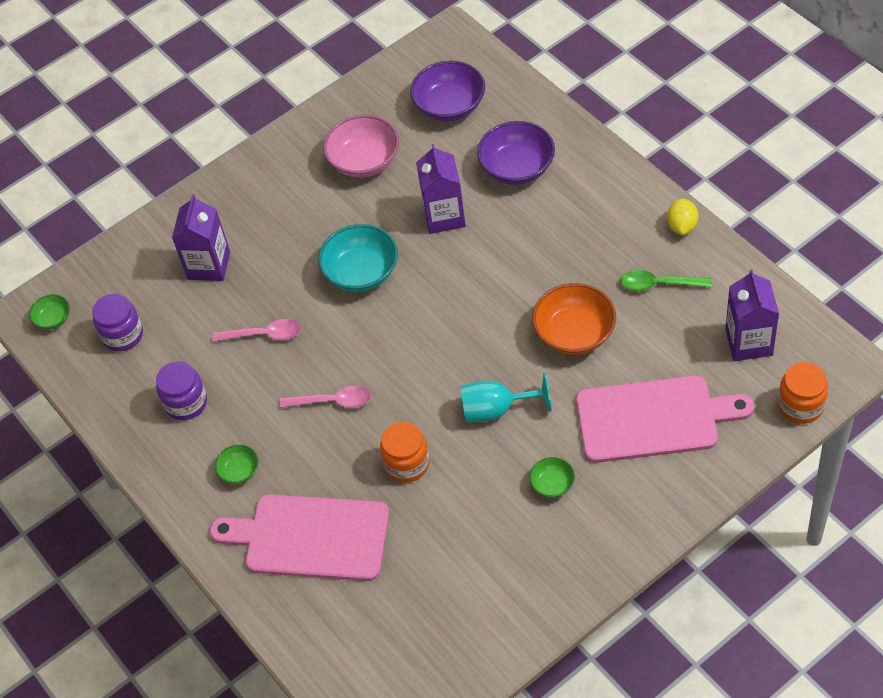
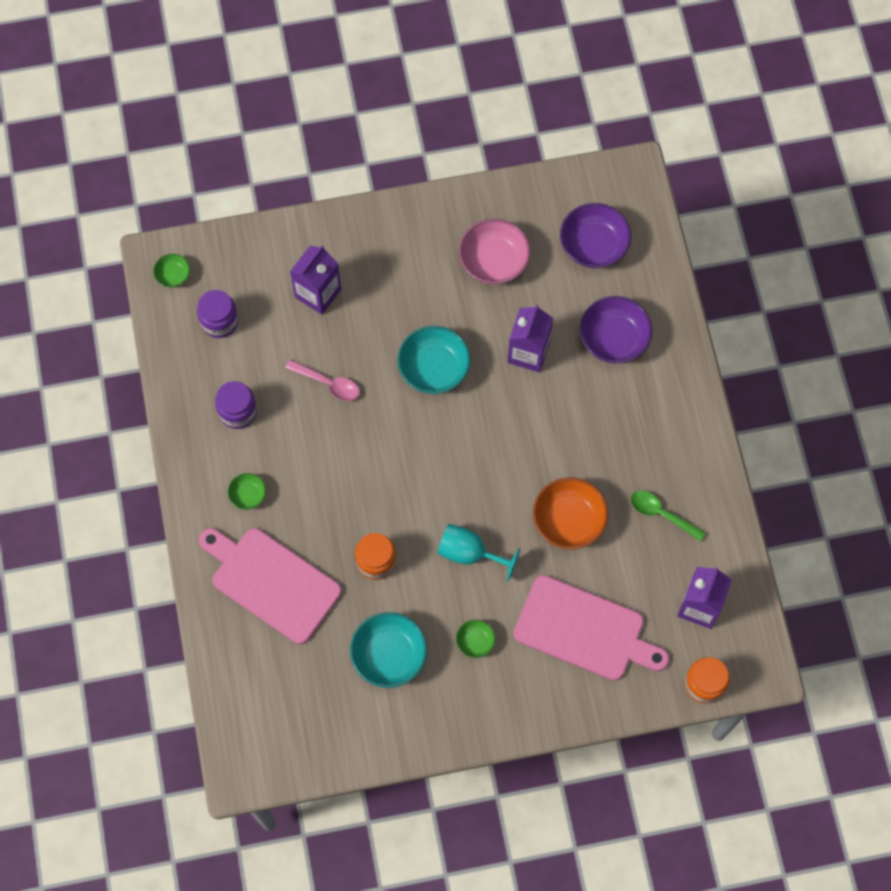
camera: 20 degrees right, 15 degrees up
(333, 401) = (349, 474): pink spoon -> none
(473, 542) = (389, 655): none -> turquoise bowl
(682, 226) = (713, 470): yellow lemon -> none

